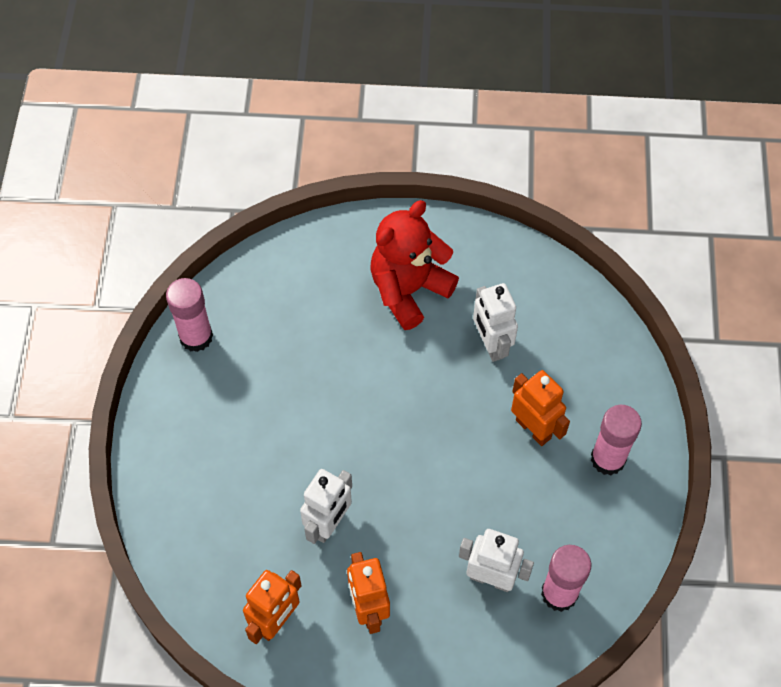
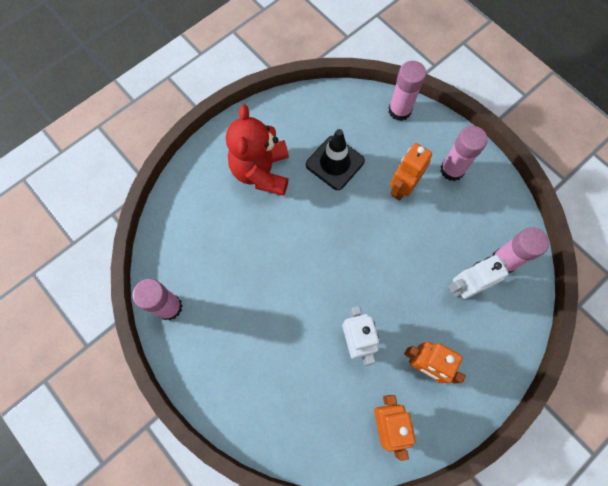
camera: 45 degrees left, 10 degrees up
(491, 345) = (335, 163): white robot -> black traffic cone
(533, 429) = (402, 188): orange robot -> orange robot turned 60 degrees counterclockwise
(618, 352) = (399, 110): none -> pink glue stick

